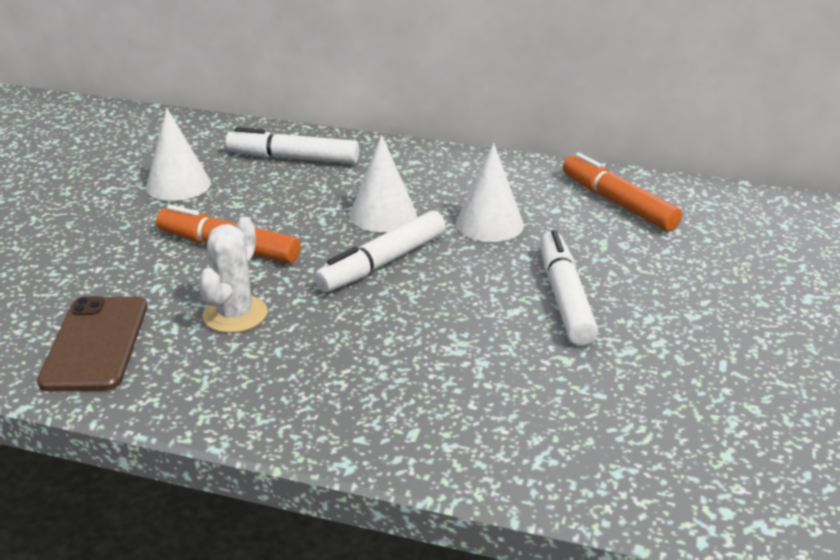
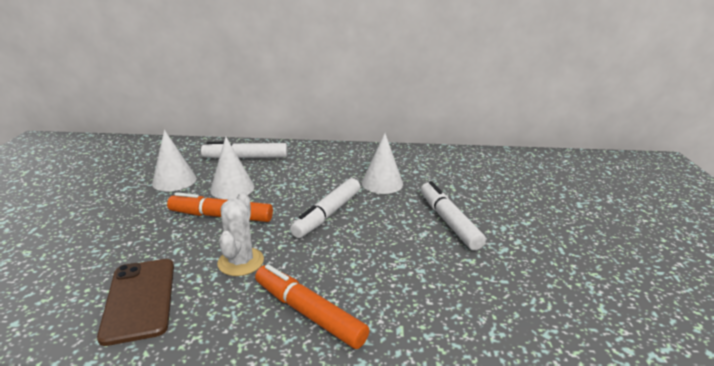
camera: 15 degrees left, 5 degrees down
(383, 214) = (315, 185): white cone -> white cone (232, 188)
(618, 203) = (447, 164): orange marker -> orange marker (308, 313)

